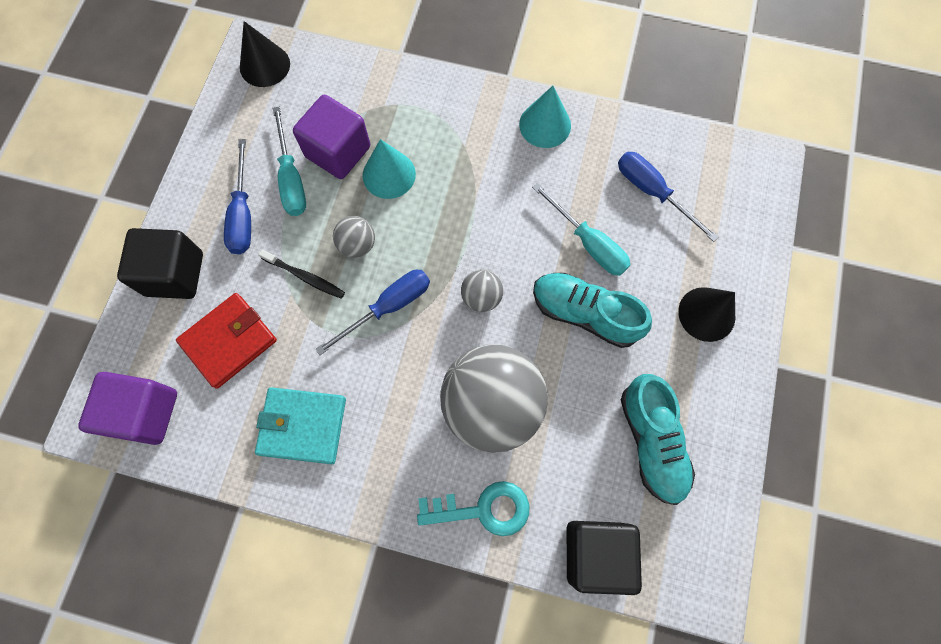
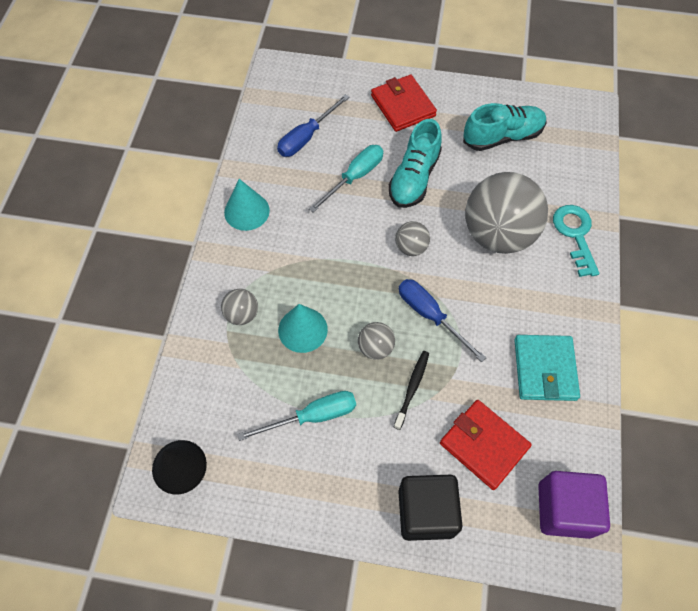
camera: 95 degrees left, 10 degrees down
(243, 214) = (355, 457): blue screwdriver -> none
(338, 152) = (281, 377): purple cube -> none
(414, 118) = (242, 314): none -> grey ball
(596, 553) = (585, 167): black cube -> none
(706, 314) = (403, 106): black cone -> red wallet

